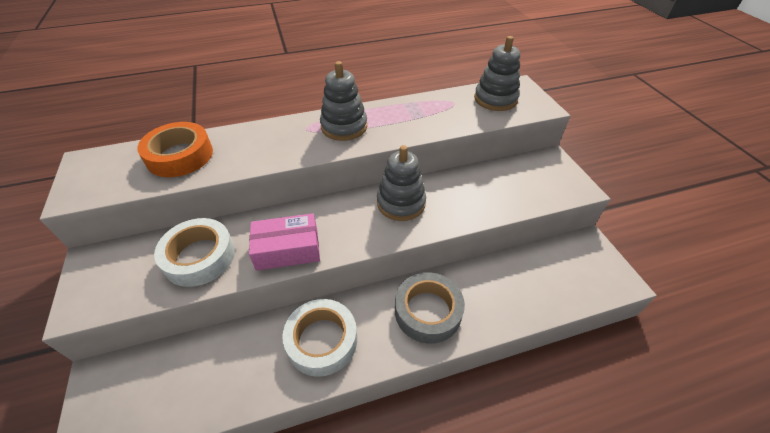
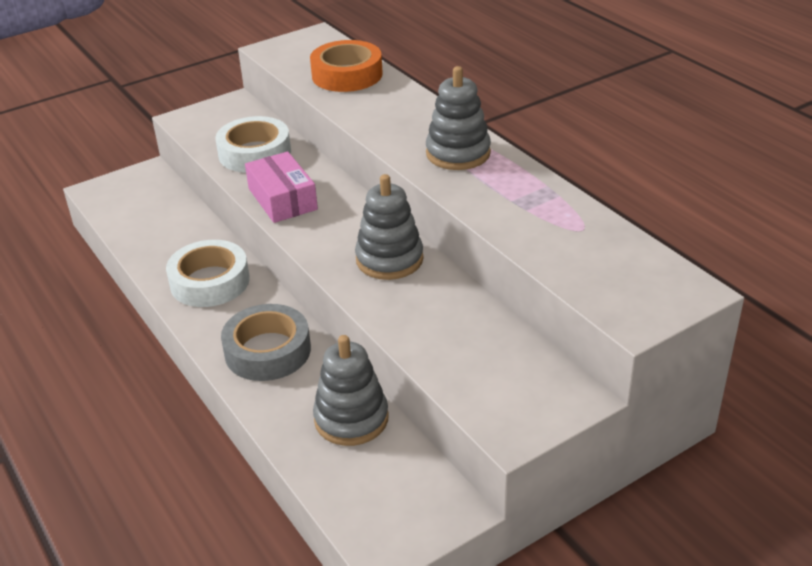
camera: 75 degrees right, 10 degrees down
(495, 99) = (622, 267): grey stacking toy -> grey stacking toy (351, 419)

